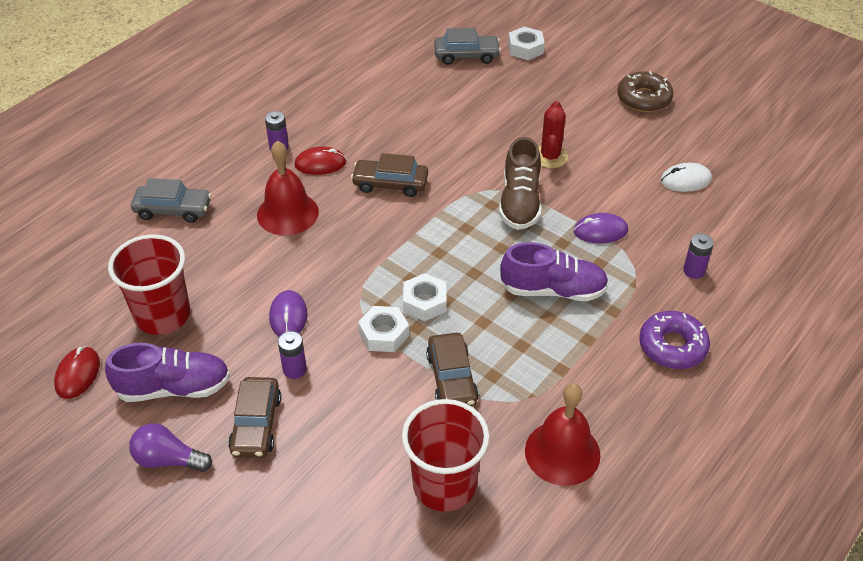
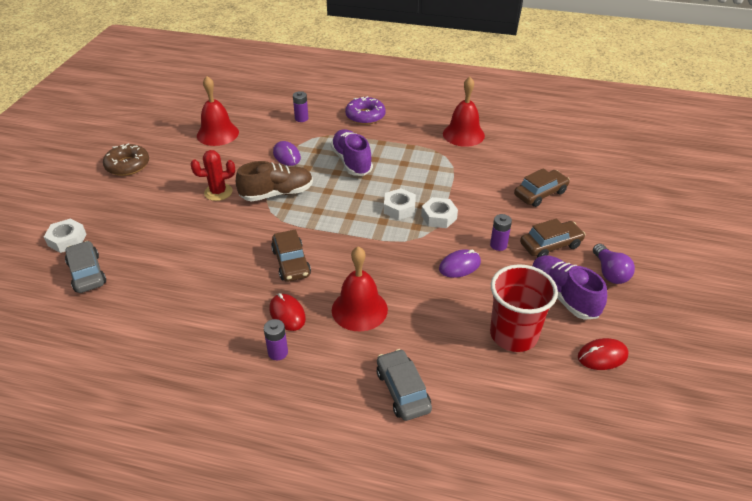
camera: 115 degrees left, 5 degrees down
(444, 485) = (518, 164): red cup -> none
(451, 378) = (449, 181): brown car -> brown car (540, 194)
(685, 180) = (217, 134): white mouse -> red bell

